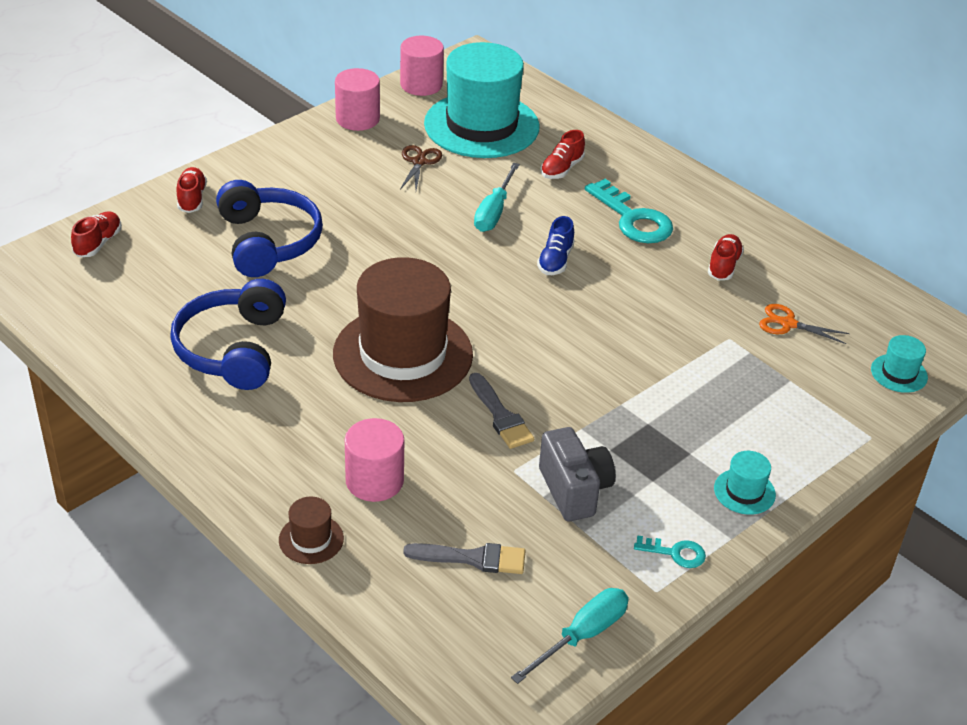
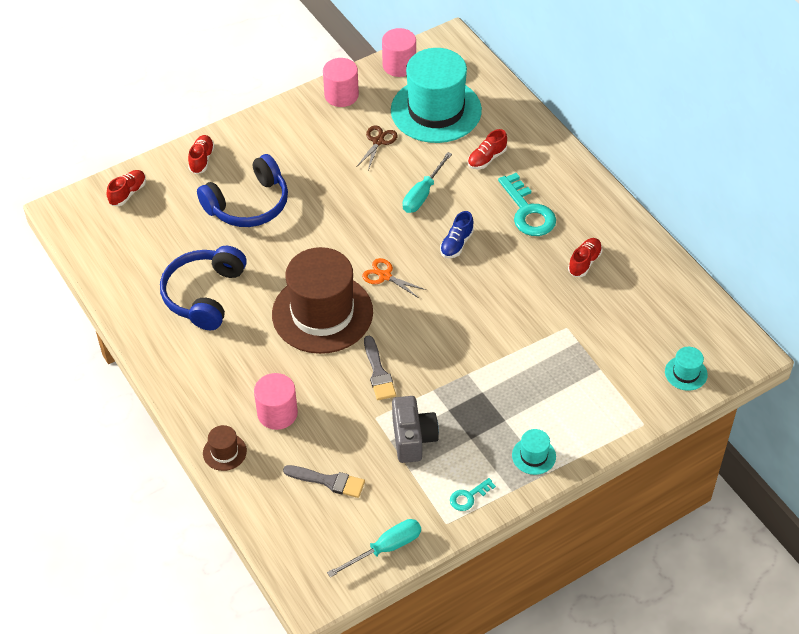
camera: 15 degrees right, 10 degrees up
(268, 242) = (248, 204): blue headphones -> blue headphones turned 60 degrees clockwise
(675, 553) = (468, 497): turquoise key -> turquoise key turned 120 degrees clockwise
(788, 324) = (616, 320): orange scissors -> orange scissors (385, 276)

